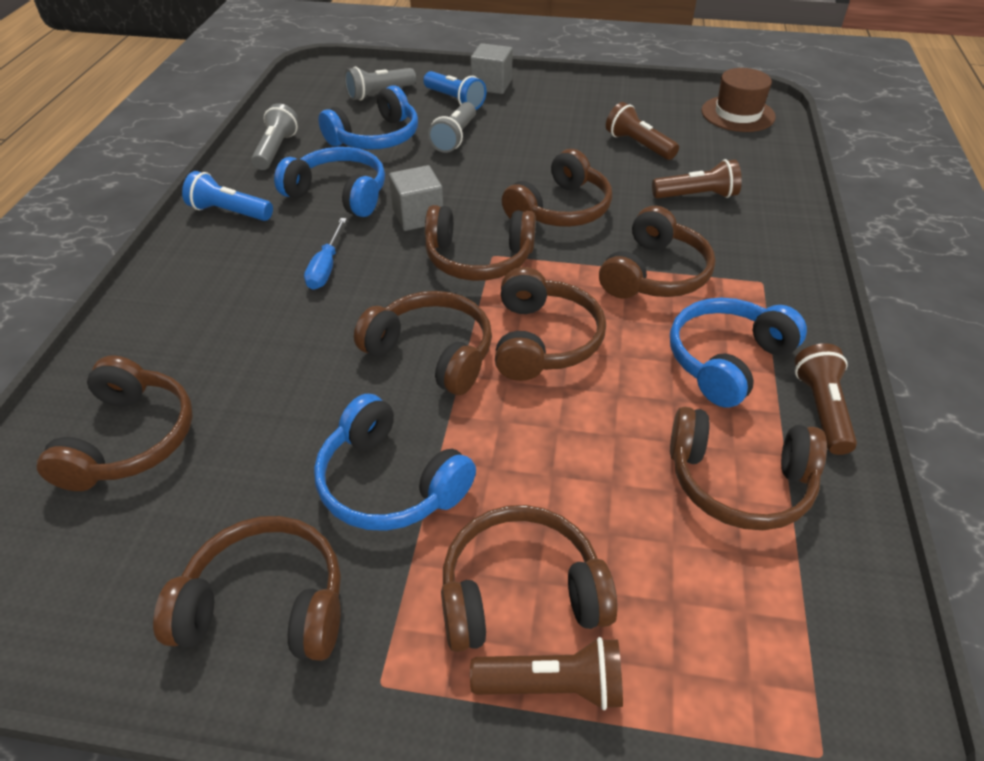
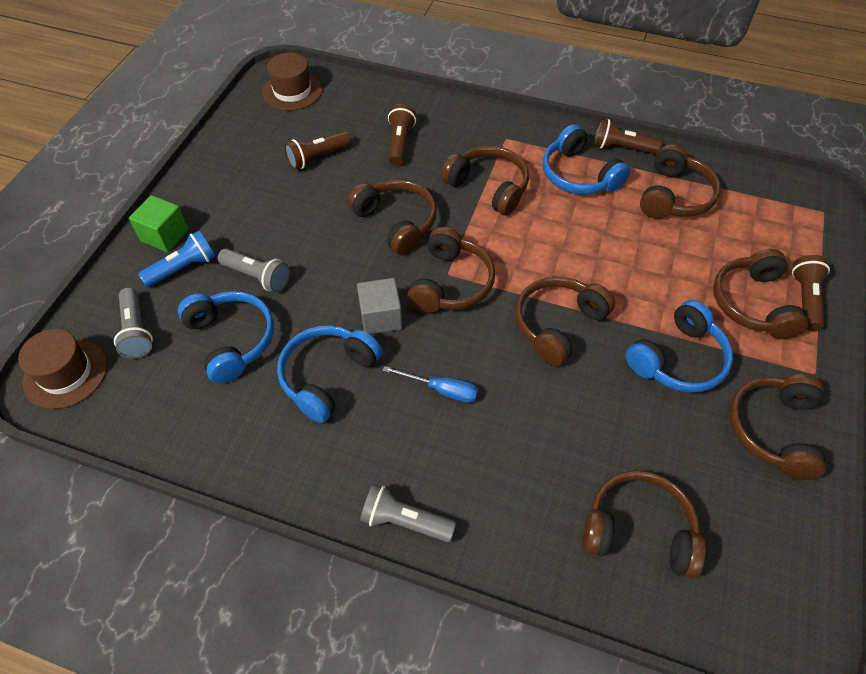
camera: 80 degrees left, 10 degrees up
(229, 212) = (332, 473): blue flashlight -> none
(276, 150) = (221, 432): grey flashlight -> grey flashlight (404, 521)
(333, 74) = (65, 373): none -> brown hat
(491, 85) = (165, 235): grey cube -> green cube
(544, 340) = (551, 259): brown headphones -> none

